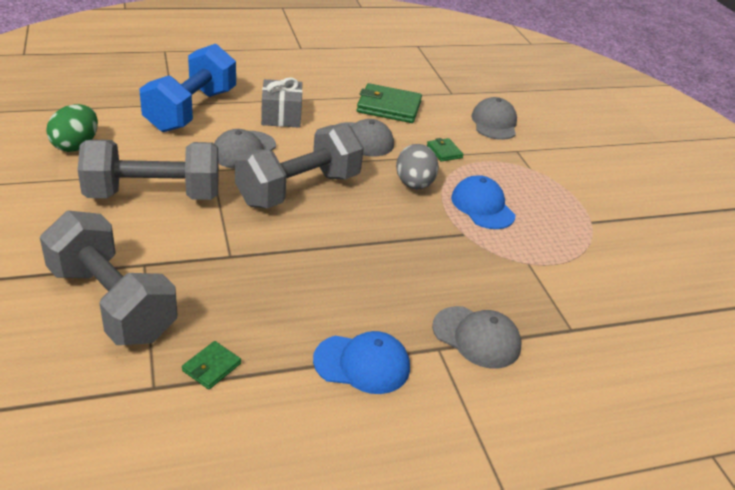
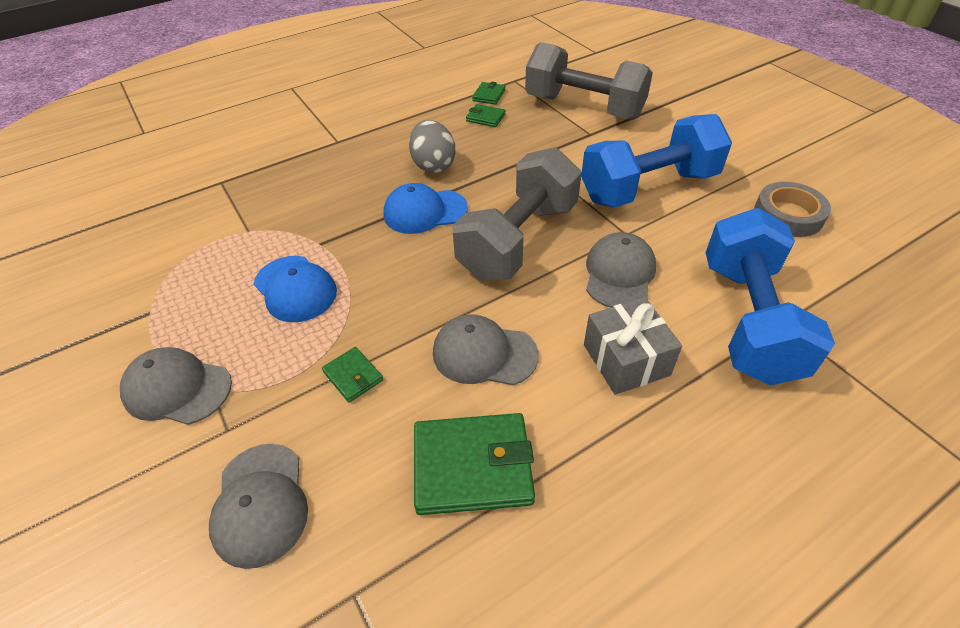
camera: 170 degrees right, 10 degrees up
(76, 145) = (788, 215): green egg -> grey tape
(153, 195) = (649, 187): grey dumbbell -> blue dumbbell
(242, 327) = (485, 118): none -> green wallet
(362, 364) = (392, 119): blue cap -> blue cap (425, 211)
(414, 185) = (387, 294): grey egg -> grey egg (433, 165)
(476, 337) = (307, 155): grey cap -> grey cap (177, 388)

